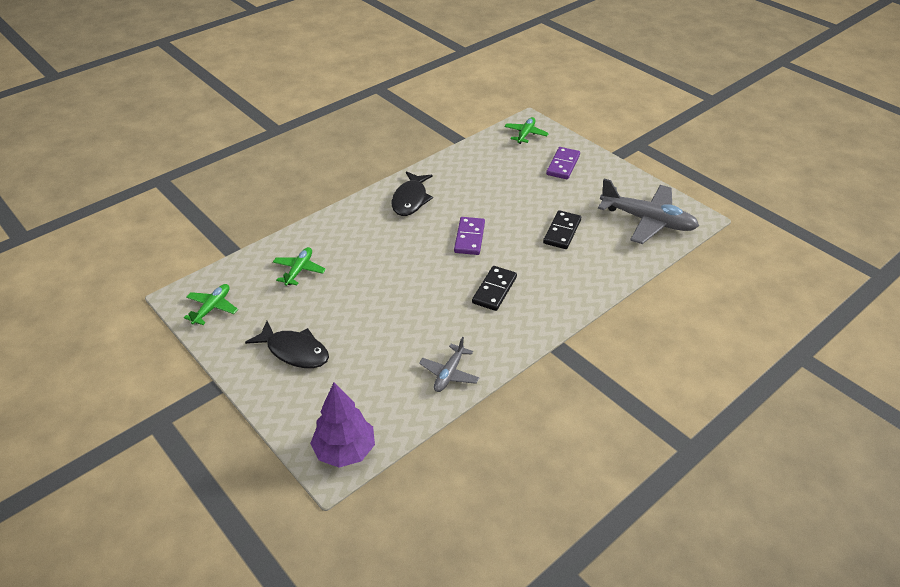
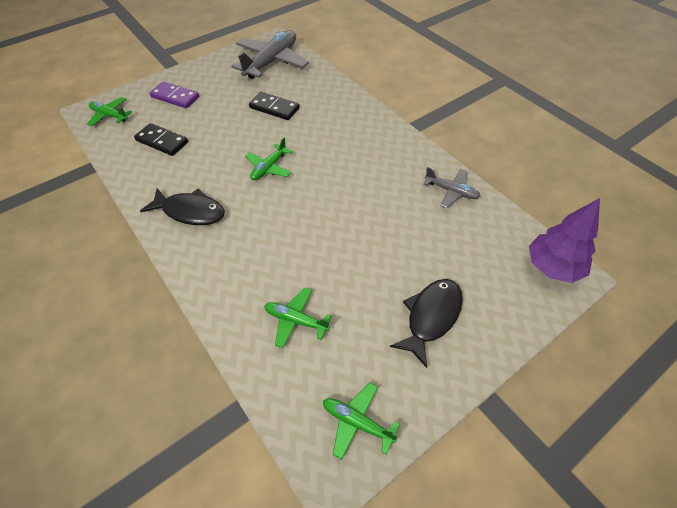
camera: 85 degrees left, 10 degrees up
(469, 238) = (269, 168): purple domino -> green plane
(494, 290) = (346, 156): black domino -> black domino (162, 141)

